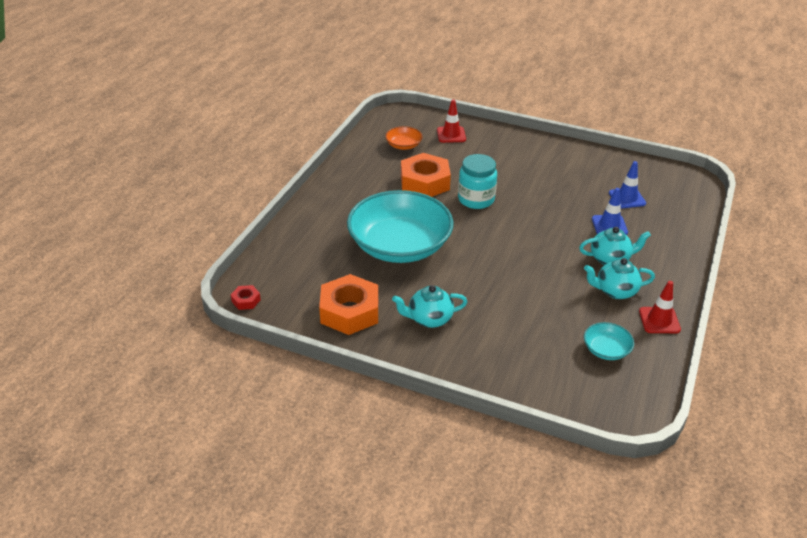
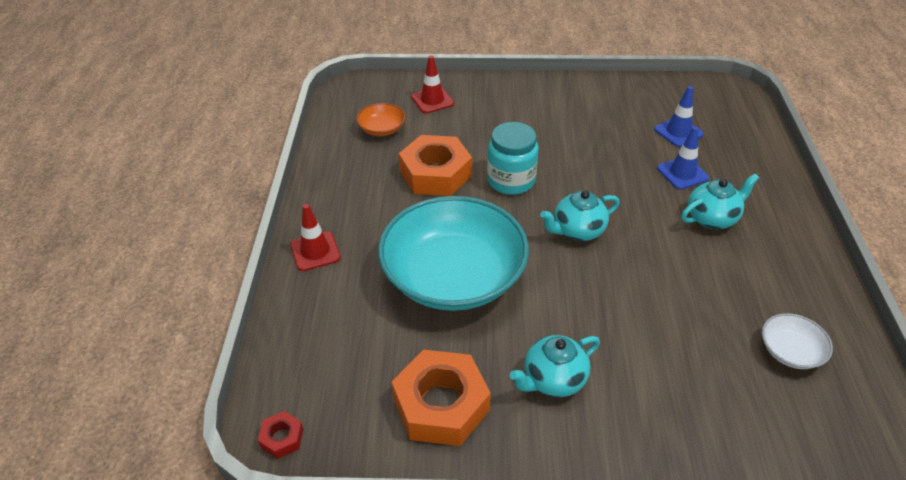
camera: 20 degrees left, 5 degrees up
(606, 350) = (790, 351): turquoise bowl -> white bowl
(615, 291) = (746, 261): turquoise teapot -> turquoise teapot (577, 231)
(659, 320) = (819, 287): red traffic cone -> red traffic cone (315, 251)

